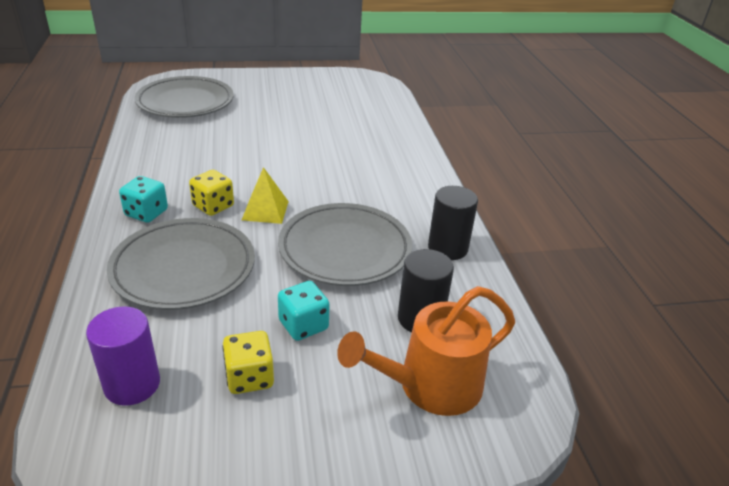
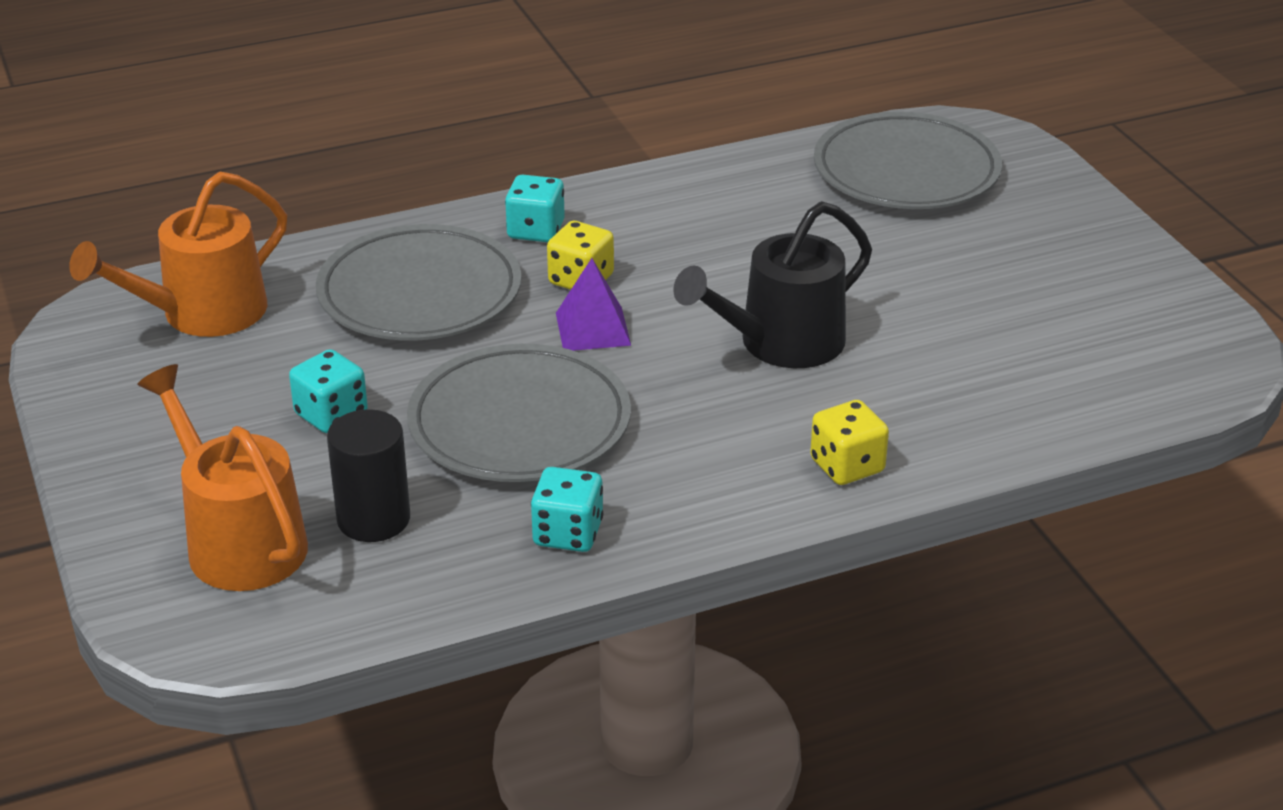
camera: 80 degrees right, 0 degrees up
(132, 384) = (202, 313): purple cylinder -> orange watering can
(249, 377) = (227, 391): yellow dice -> yellow dice (847, 466)
(265, 210) = (593, 329): yellow pyramid -> purple pyramid
(310, 160) = (781, 343): none -> black watering can
(447, 248) = (568, 533): black cylinder -> turquoise dice

